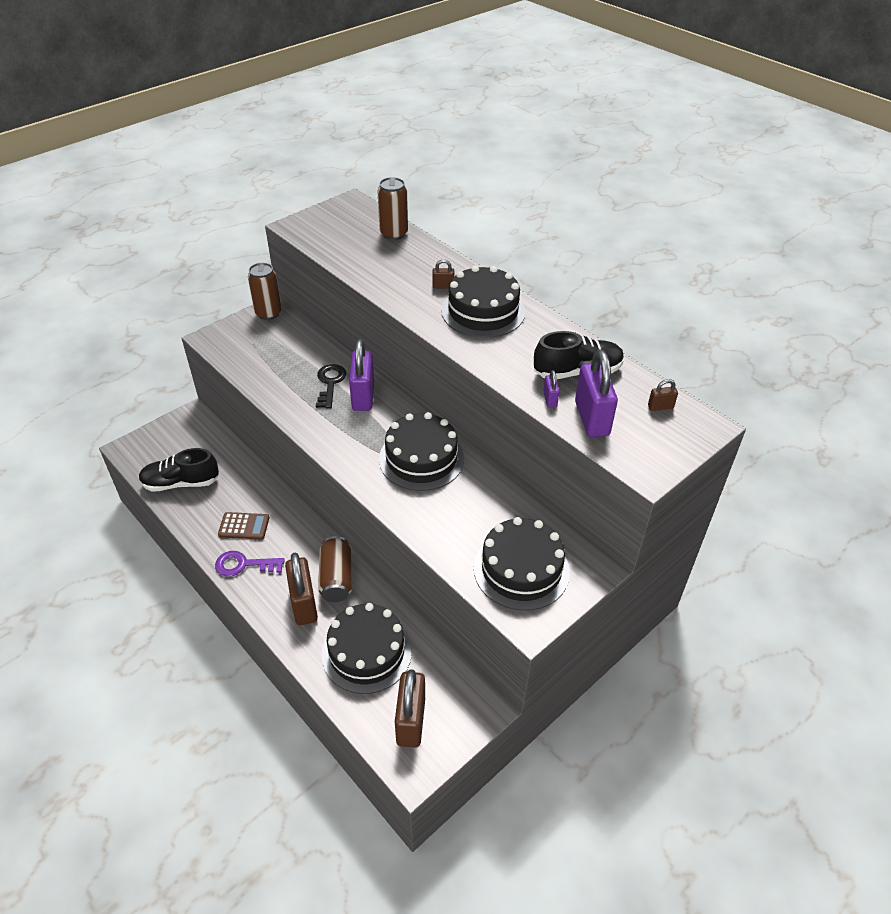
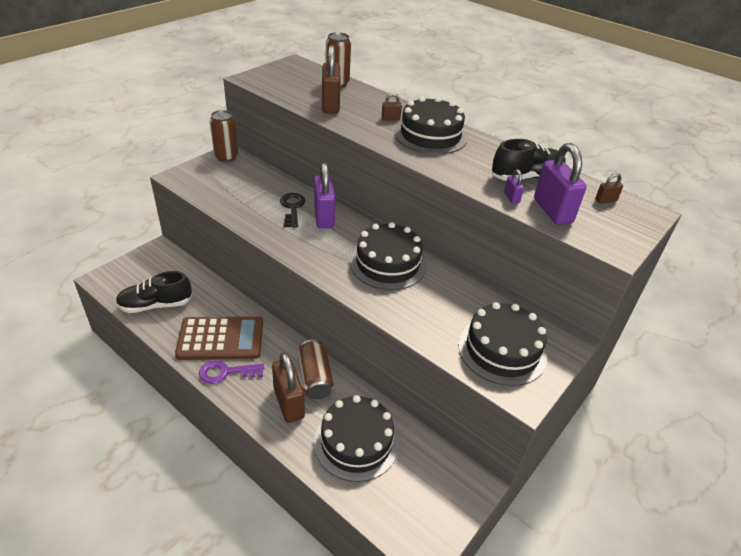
camera: 10 degrees left, 5 degrees down
(244, 526) = (221, 339): brown calculator -> brown calculator, size x1.90
(411, 721) = (411, 503): brown padlock -> brown padlock (330, 105)

